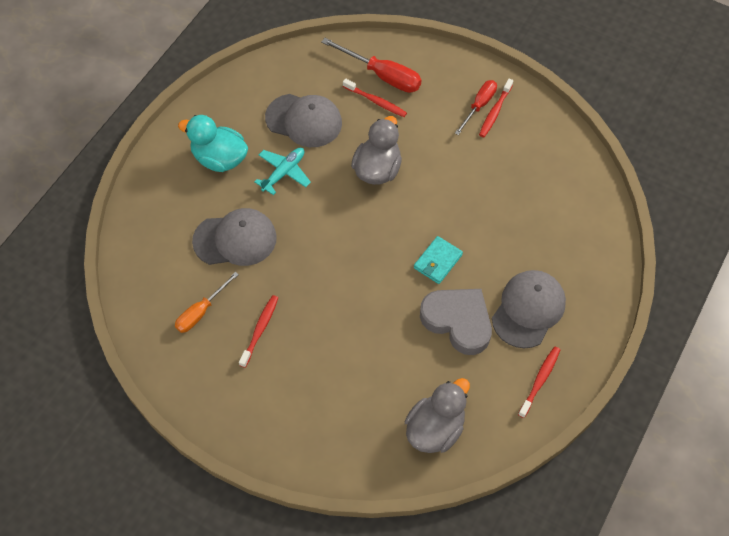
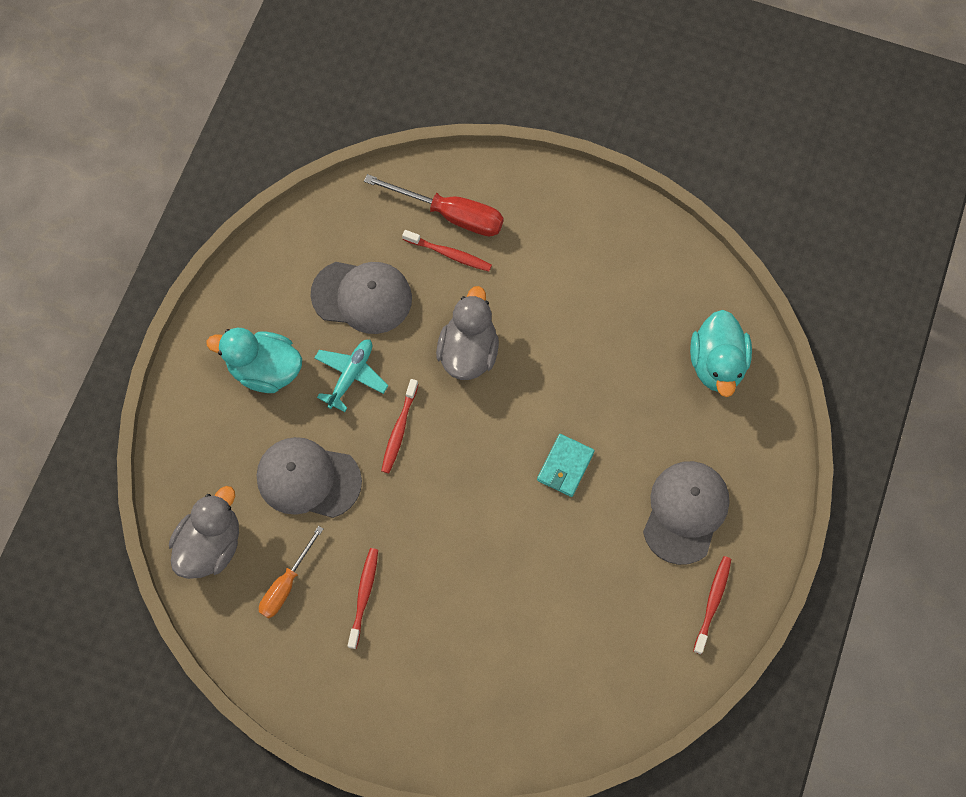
camera: 10 degrees left, 10 degrees up
(235, 239) = (308, 479): grey cap -> grey cap turned 150 degrees counterclockwise
(435, 428) = (598, 686): grey duck -> grey duck (211, 544)
(458, 321) = (603, 542): grey heart -> none
(479, 106) = (581, 239): red screwdriver -> none
(495, 112) = (603, 244): red toothbrush -> red toothbrush (399, 430)
(571, 207) = (717, 363): none -> turquoise duck

